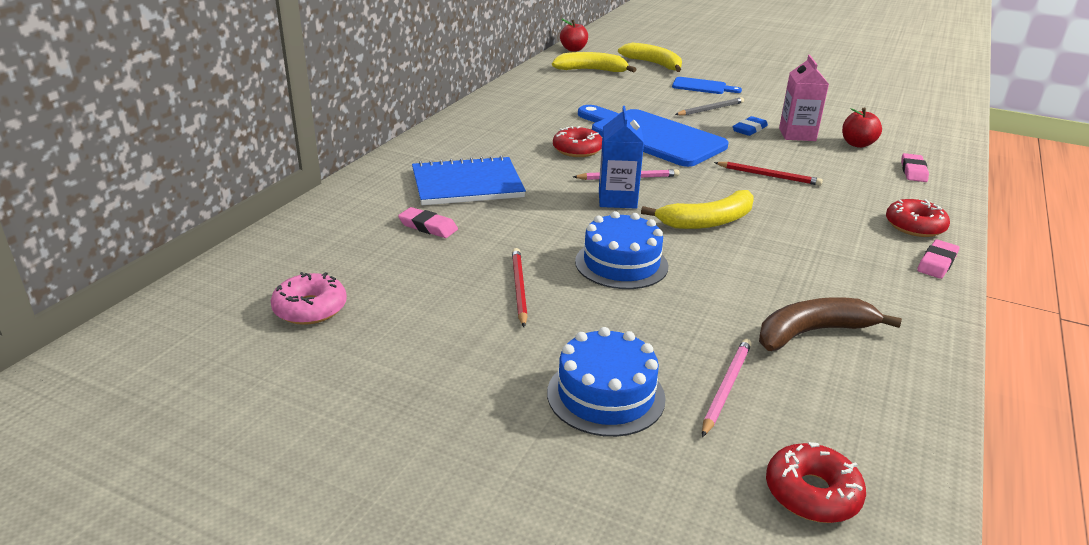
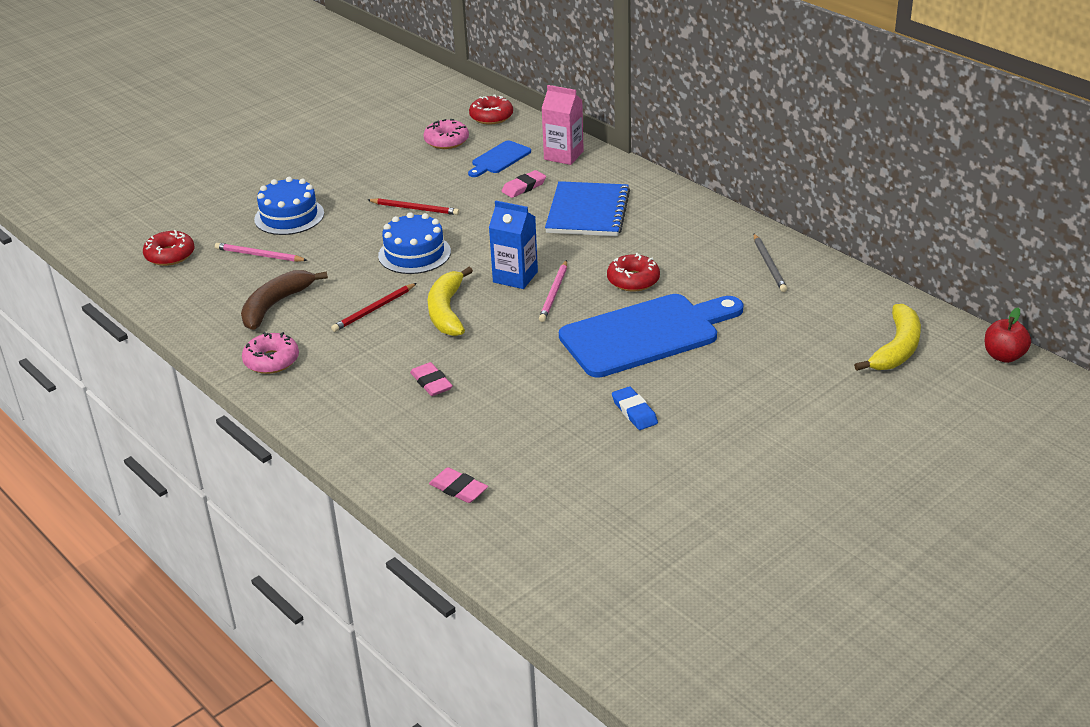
camera: 115 degrees right, 5 degrees up
(654, 64) = (916, 413): yellow banana -> none
(702, 86) = (802, 426): blue cutting board -> blue cutting board (499, 159)
(710, 109) = (712, 404): grey pencil -> grey pencil (769, 265)
(726, 387) = (259, 255): pink pencil -> pink pencil turned 150 degrees clockwise
(769, 176) = (509, 378): red pencil -> red pencil (374, 310)
(797, 134) = (601, 444): pink carton -> pink carton (563, 155)
(812, 332) = (275, 305): brown banana -> brown banana turned 150 degrees counterclockwise
(857, 144) = (550, 481): red apple -> none
(902, 300) = (271, 360): none -> pink donut
(914, 226) = (357, 425): red donut -> red donut (491, 117)
(937, 263) = (298, 405): pink eraser -> pink eraser (431, 383)

